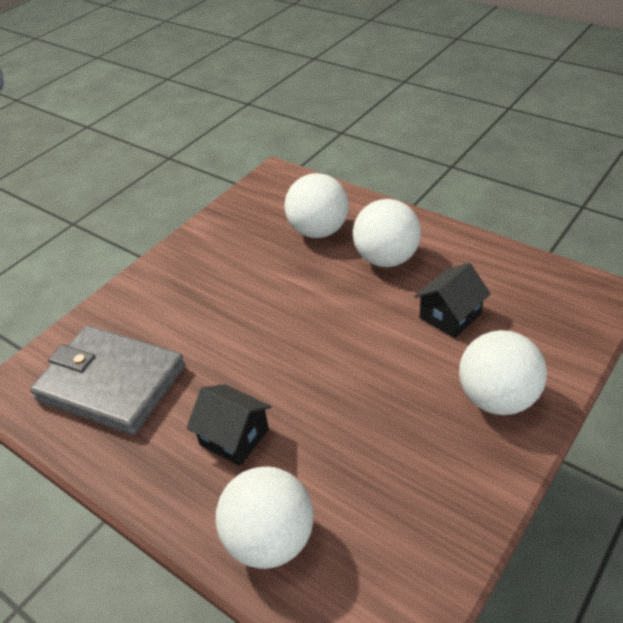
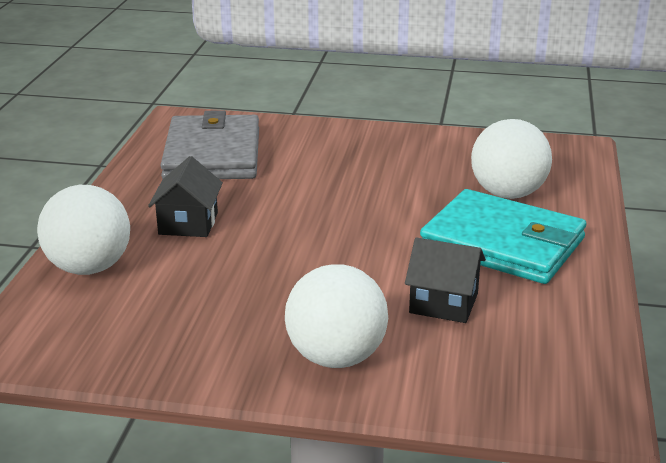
camera: 60 degrees right, 15 degrees down
(386, 259) = (503, 243): white ball -> turquoise wallet

